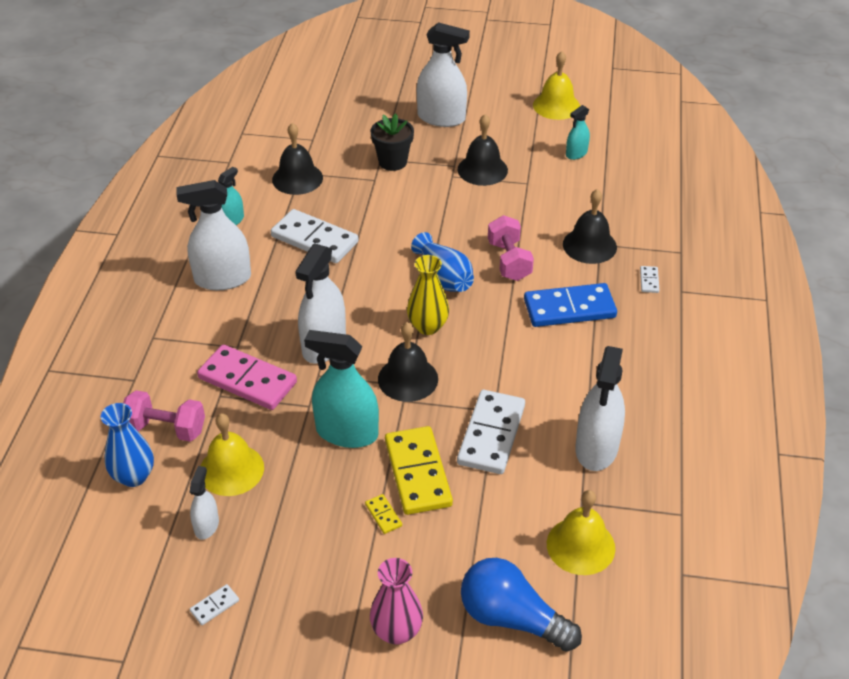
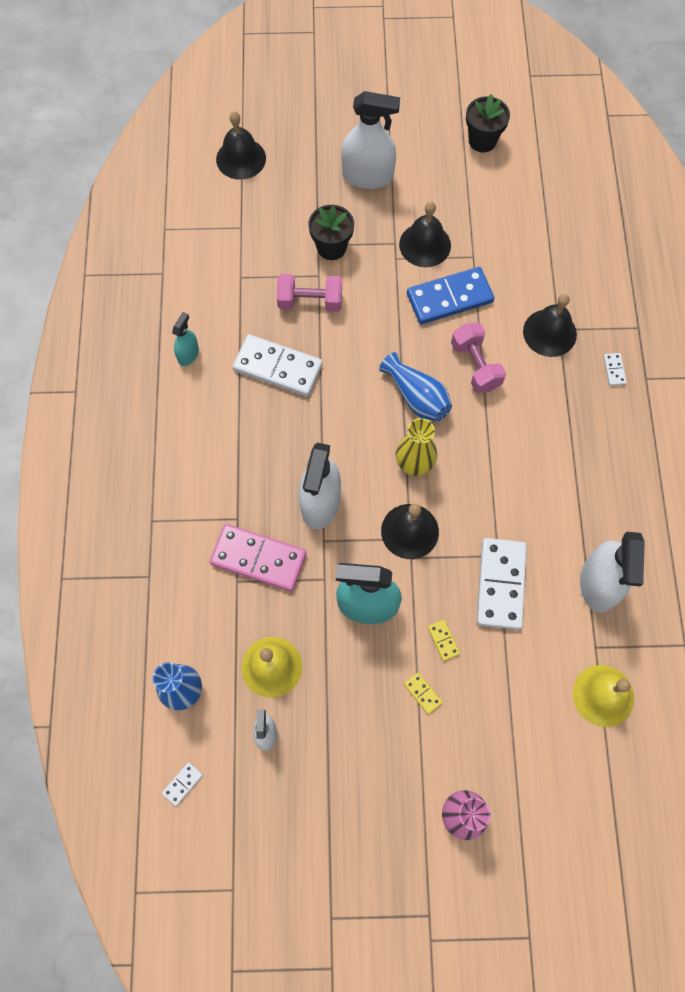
camera: 10 degrees left, 25 degrees up
(166, 429) = (197, 630): pink dumbbell -> pink dumbbell (310, 302)
(215, 606) = (297, 818): white domino -> white domino (182, 784)
(222, 279) = (199, 434): white spray bottle -> none
(297, 178) = (239, 286): black bell -> black bell (241, 158)
(418, 473) = (443, 640): yellow domino -> yellow domino, size x0.42
(511, 618) = (557, 783): blue light bulb -> none
(556, 105) = (482, 140): yellow bell -> black flower pot
(569, 309) = (544, 418): blue domino -> blue domino (449, 298)
(576, 153) = (515, 207): turquoise spray bottle -> none

